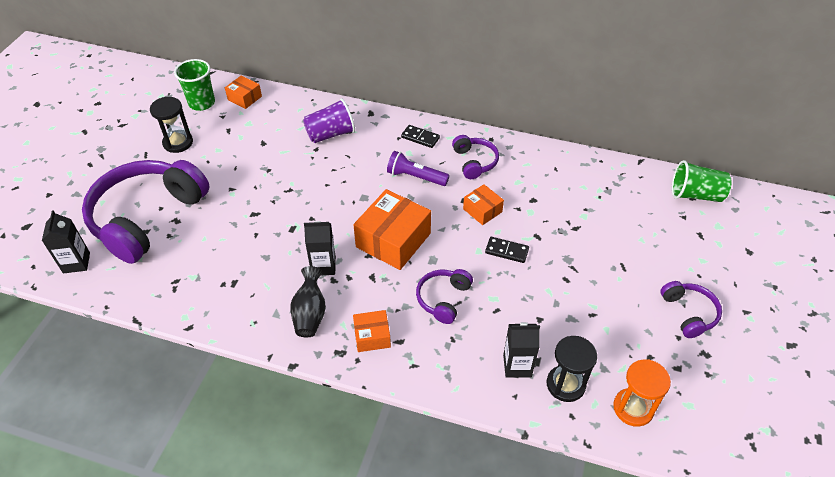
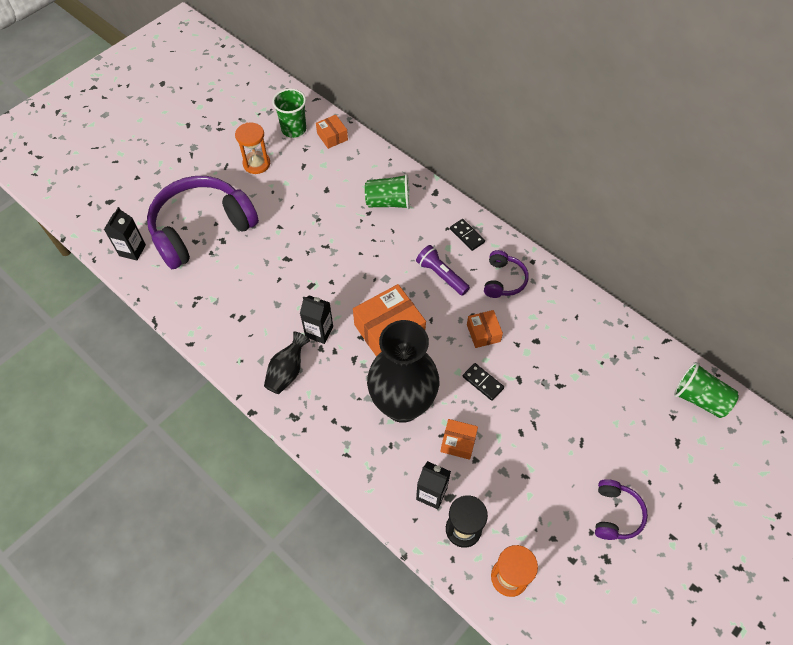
camera: 25 degrees right, 10 degrees up
(178, 143) = (256, 164): black hourglass -> orange hourglass
(330, 134) = (388, 202): purple cup -> green cup
(372, 336) = (326, 414): orange box -> orange box (458, 442)
(443, 299) = (402, 405): purple headphones -> black vase

